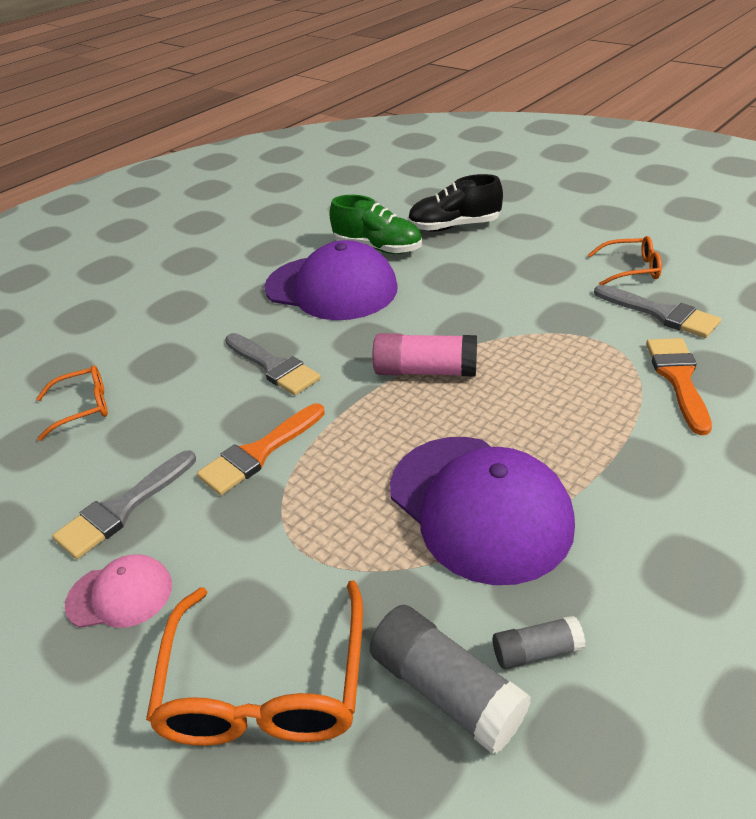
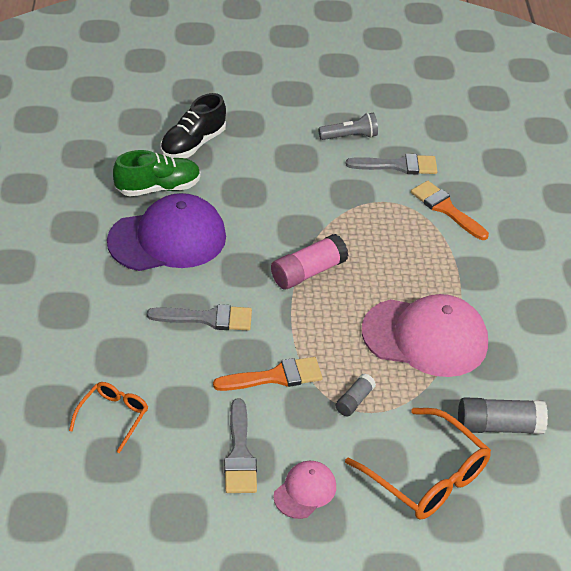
camera: 50 degrees left, 5 degrees up
(259, 453) = (275, 377): orange brush -> orange brush turned 105 degrees counterclockwise
(479, 507) = (425, 337): purple cap -> pink cap
(536, 651) = (515, 388): grey glue stick -> grey glue stick (354, 401)
(631, 269) = (350, 136): orange glasses -> grey flashlight

